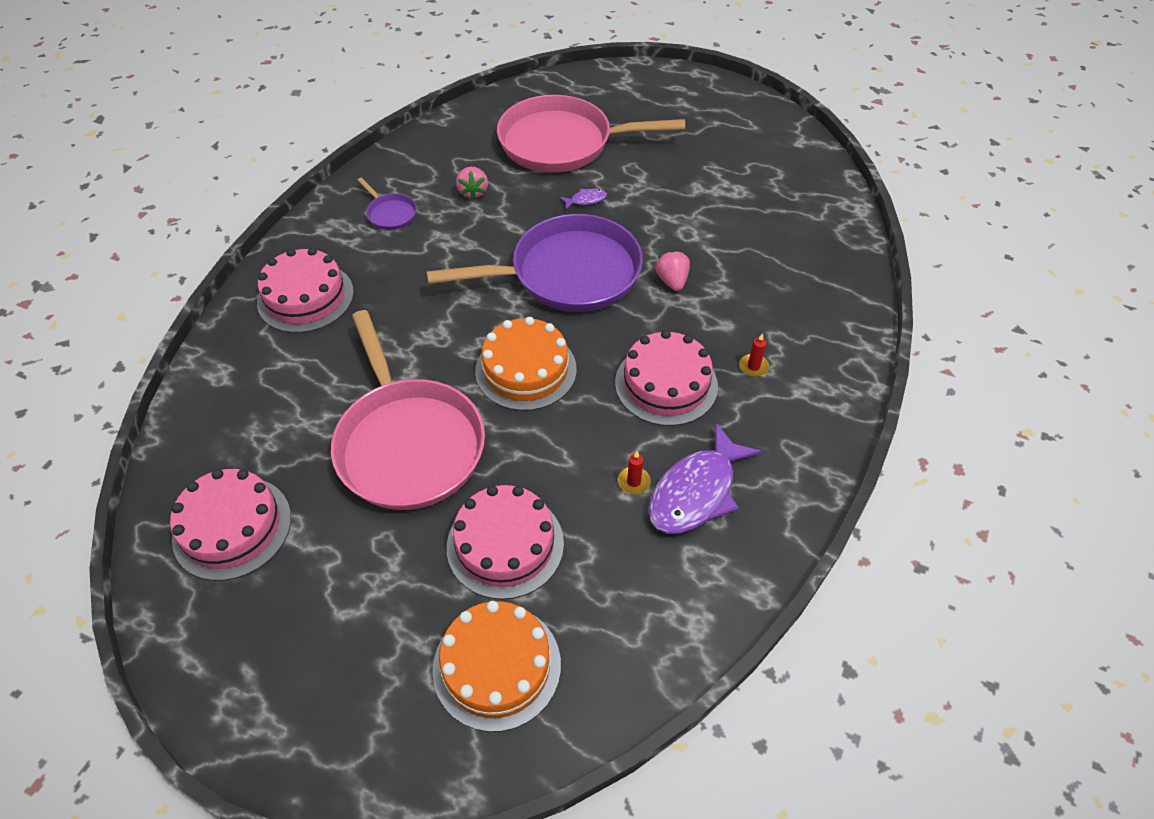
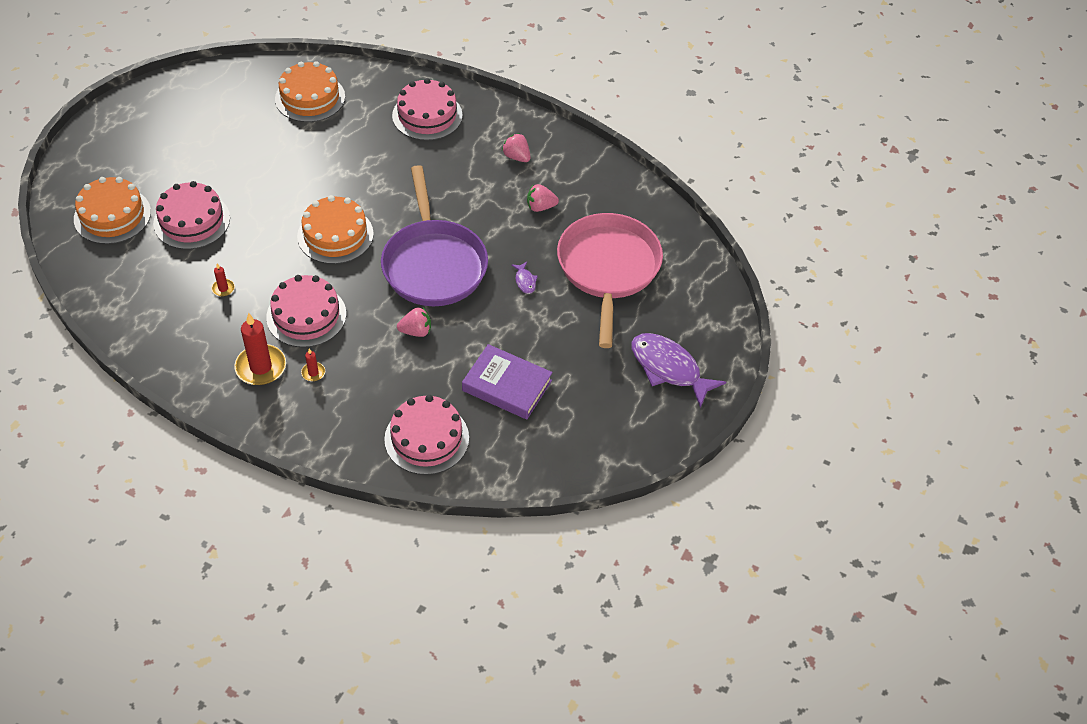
camera: 90 degrees right, 0 degrees up
(232, 527) = (236, 99): pink cake -> pink cake (426, 438)
(247, 429) = (310, 98): none -> orange cake
(390, 213) = (516, 157): purple pan -> pink strawberry
(408, 443) = (282, 173): pink pan -> none
(696, 491) = (206, 322): purple fish -> purple fish (669, 368)
(730, 207) = (507, 385): none -> purple book
(757, 420) = (261, 367): none -> red candle

